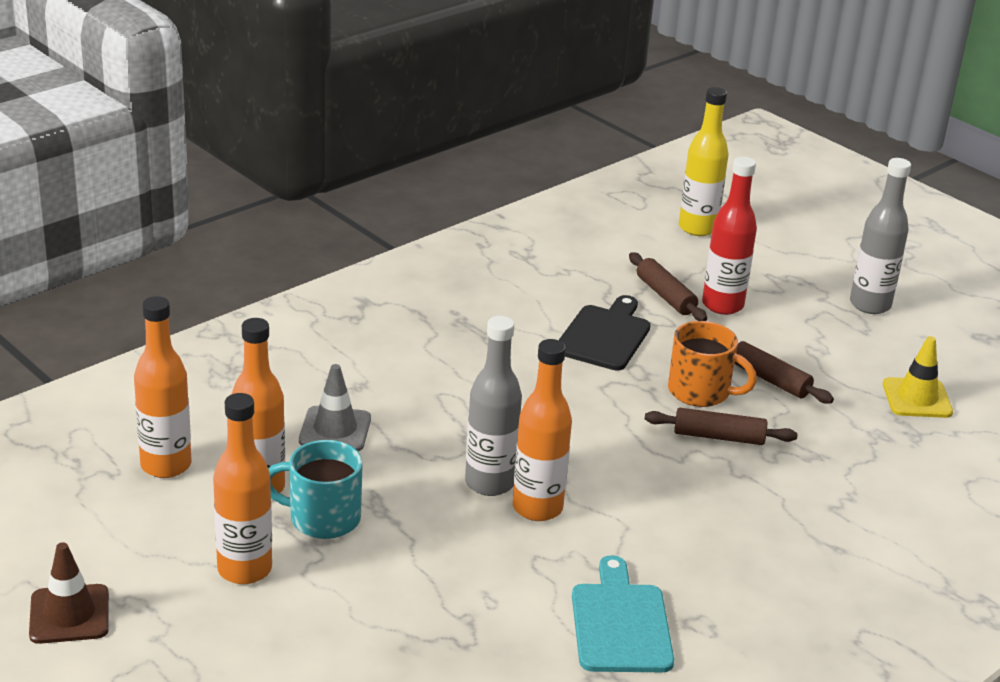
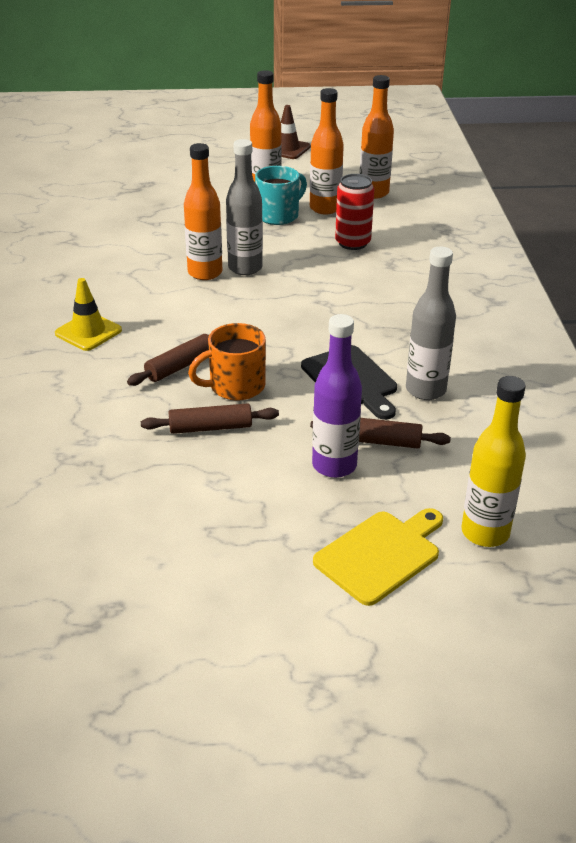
camera: 130 degrees right, 5 degrees up
(335, 430) = (352, 243): grey traffic cone -> red can
(620, 623) = (91, 258): turquoise cutting board -> none
(722, 305) = (334, 465): red bottle -> purple bottle
(777, 258) = (381, 554): none -> yellow cutting board
(870, 305) = (242, 564): grey bottle -> grey bottle (425, 390)
(917, 398) = (95, 491): yellow traffic cone -> yellow traffic cone (88, 332)

